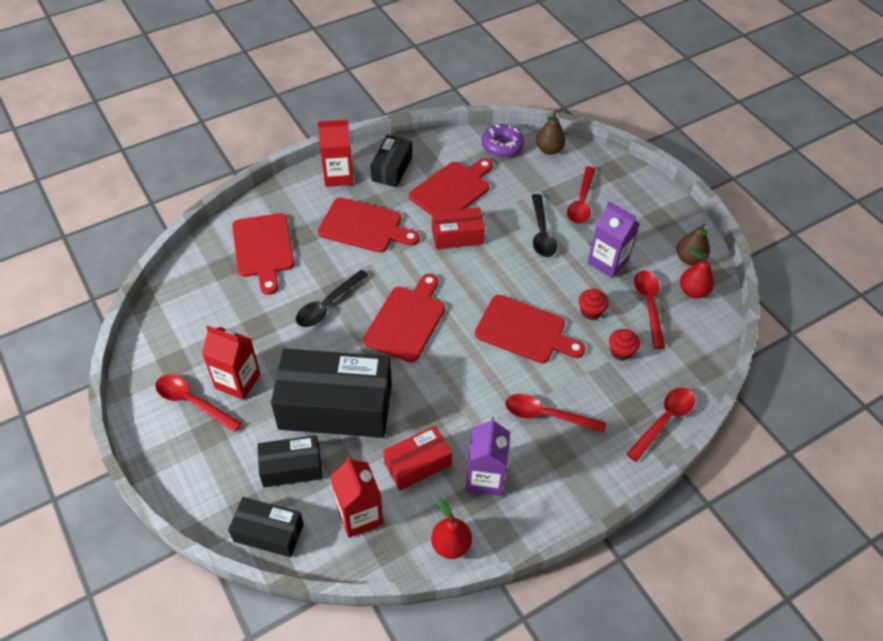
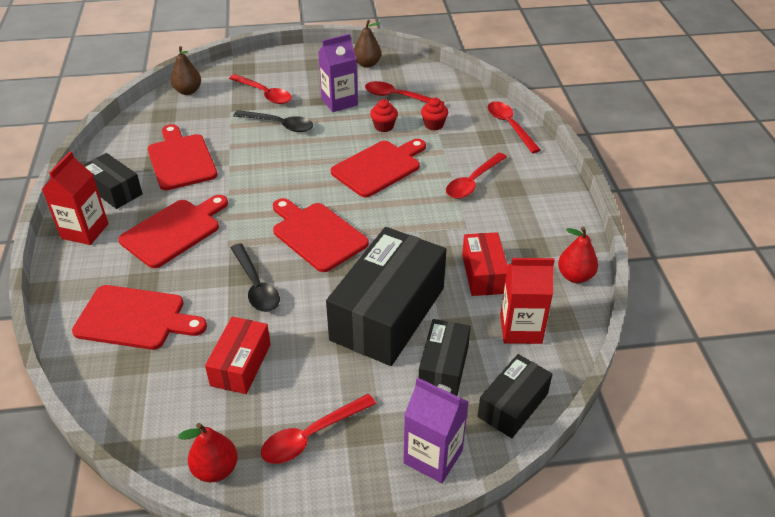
camera: 65 degrees left, 10 degrees down
(237, 381) = (307, 386): red carton -> none
(457, 236) = (241, 173): red box -> red box (241, 365)
(485, 478) = (517, 236): purple carton -> purple carton (433, 457)
(502, 146) = (156, 115): purple donut -> none
(693, 291) = (399, 73): red pear -> red pear (215, 469)

